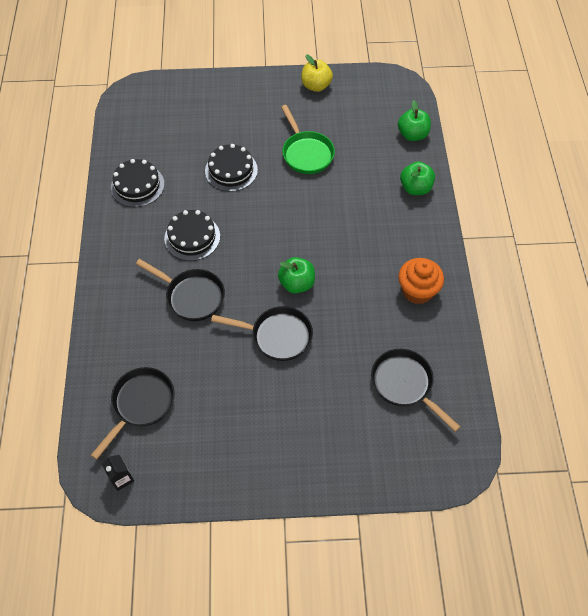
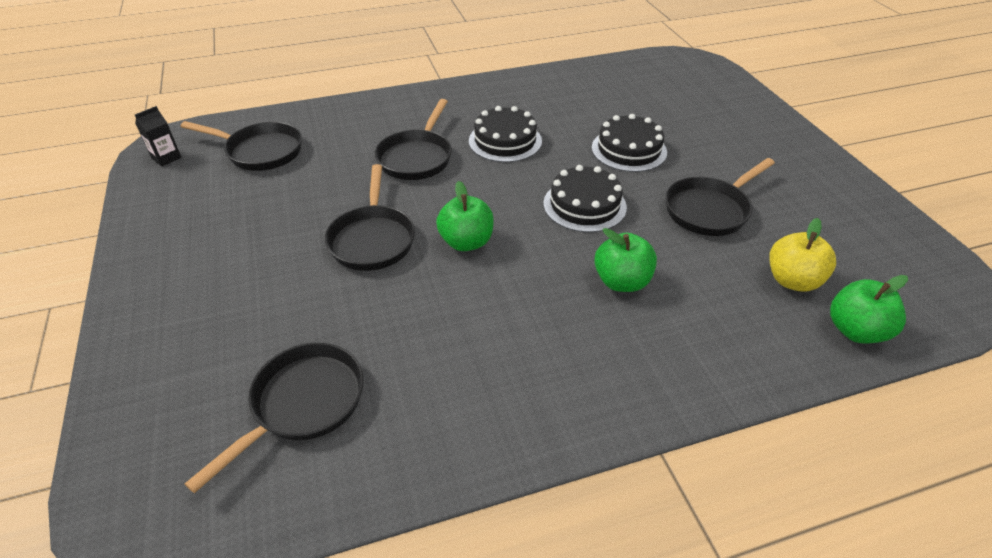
camera: 75 degrees right, 15 degrees down
(137, 185) = (560, 90): black cake -> black cake (584, 205)
(306, 153) = (709, 210): green pan -> black pan
(316, 86) = (850, 196): yellow apple -> yellow apple (792, 280)
(415, 188) = (733, 354): green apple -> green apple (621, 281)
(417, 291) = (503, 393): orange cupcake -> none

